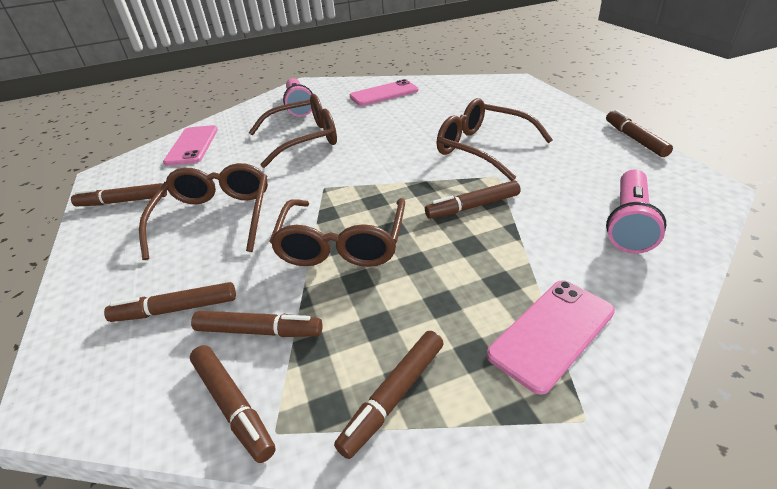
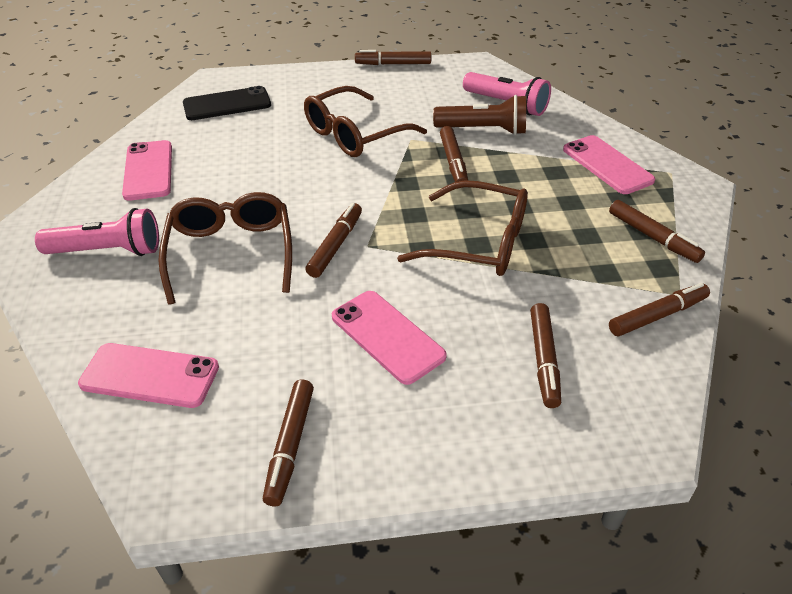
camera: 80 degrees left, 5 degrees up
(216, 217) = (387, 336): brown glasses -> pink phone
(259, 331) = (583, 301): brown marker -> brown marker (335, 245)
(484, 93) = (227, 104): none -> black phone
(552, 215) = (483, 130): none -> brown flashlight

